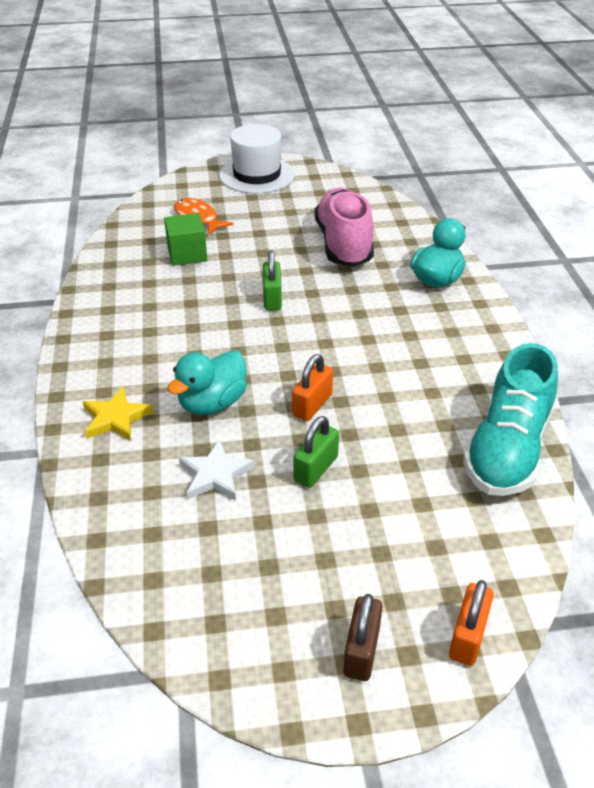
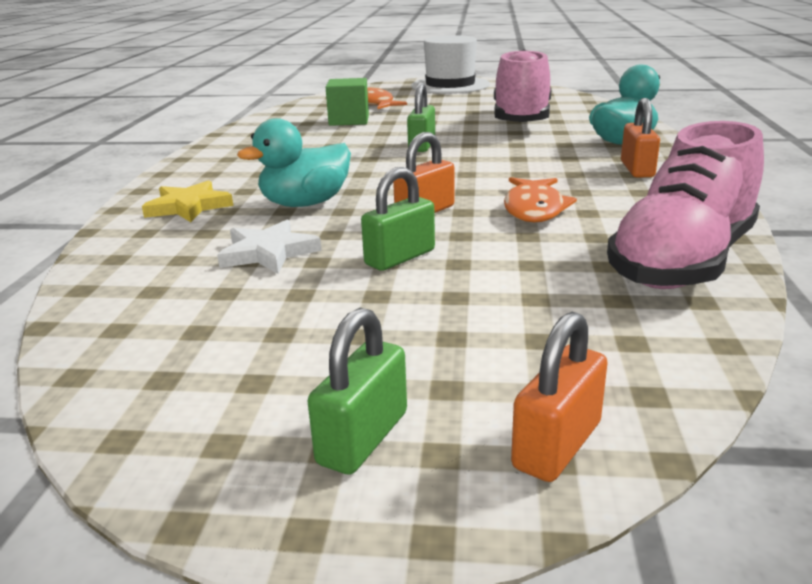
camera: 15 degrees right, 15 degrees down
(361, 651) = (363, 438): brown padlock -> green padlock
(393, 392) = (534, 209): none -> orange fish
(456, 325) = (637, 169): none -> orange padlock
(507, 450) = (682, 262): turquoise shoe -> pink shoe

